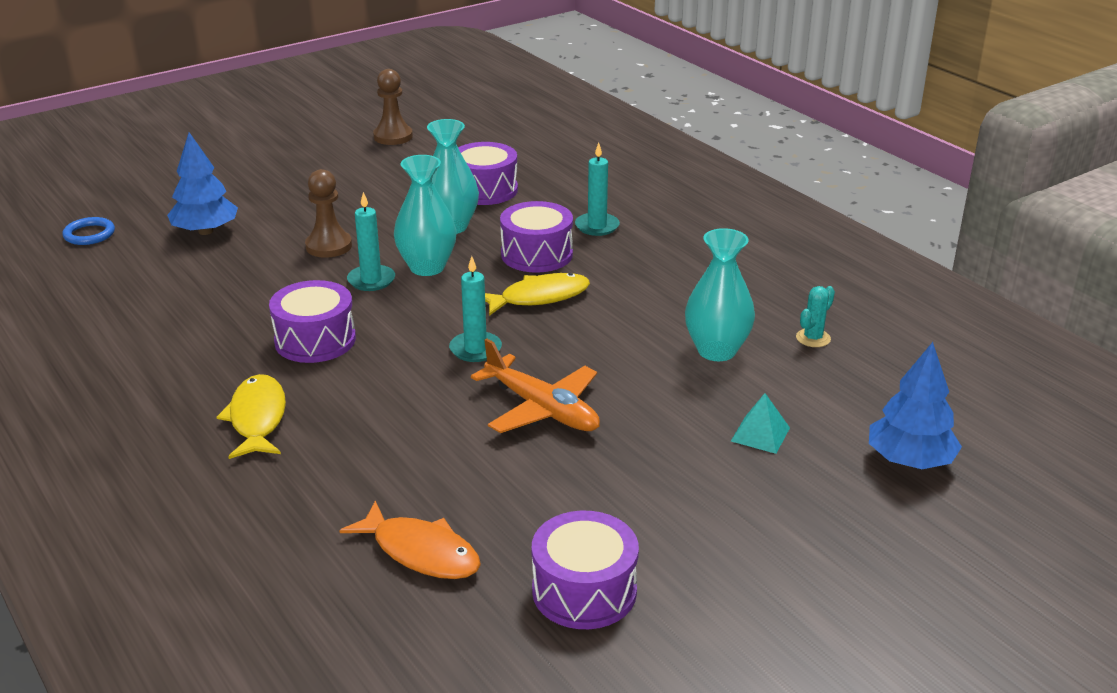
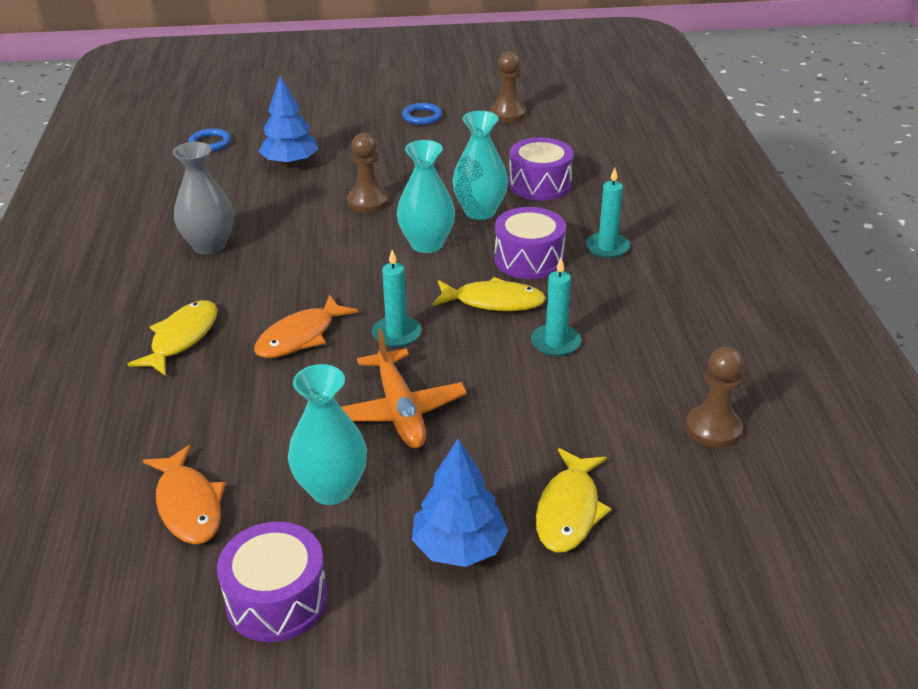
camera: 30 degrees right, 5 degrees up
(196, 329) = (209, 246): none -> grey vase
(306, 157) = (422, 116): none -> blue ring
(315, 340) = (283, 283): purple drum -> none
(371, 280) = (372, 243): turquoise candle -> turquoise candle (555, 342)
(382, 380) = (300, 336): none -> orange fish
(716, 351) = (605, 408): turquoise vase -> turquoise vase (331, 489)
(760, 434) = (569, 510): turquoise pyramid -> yellow fish
(813, 338) = (713, 428): turquoise cactus -> brown pawn
(909, 461) = (693, 599): blue tree -> blue tree (459, 547)

